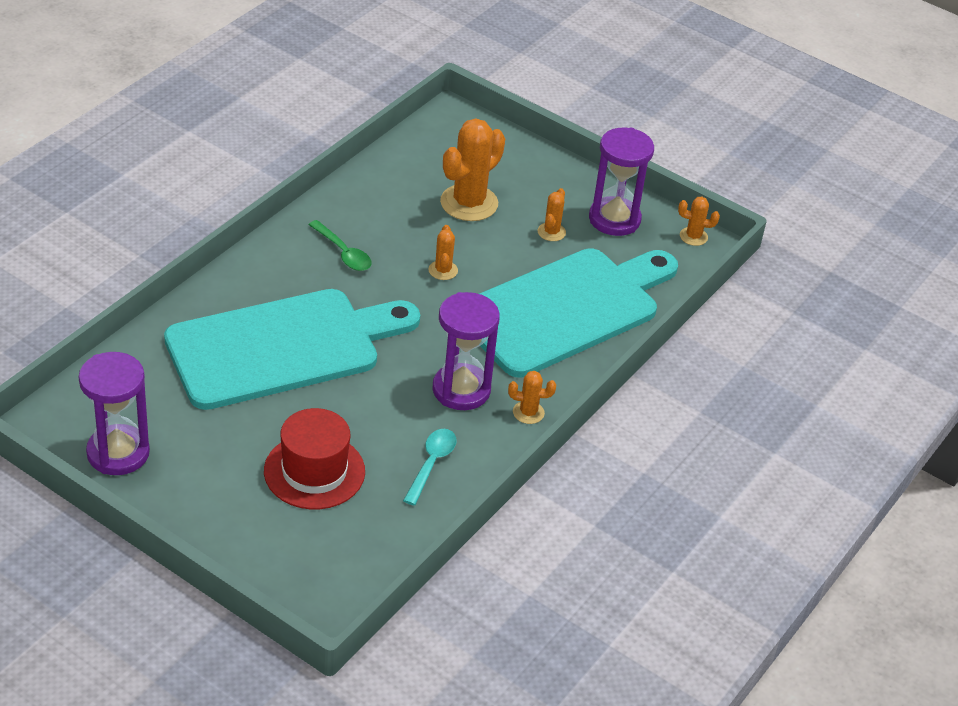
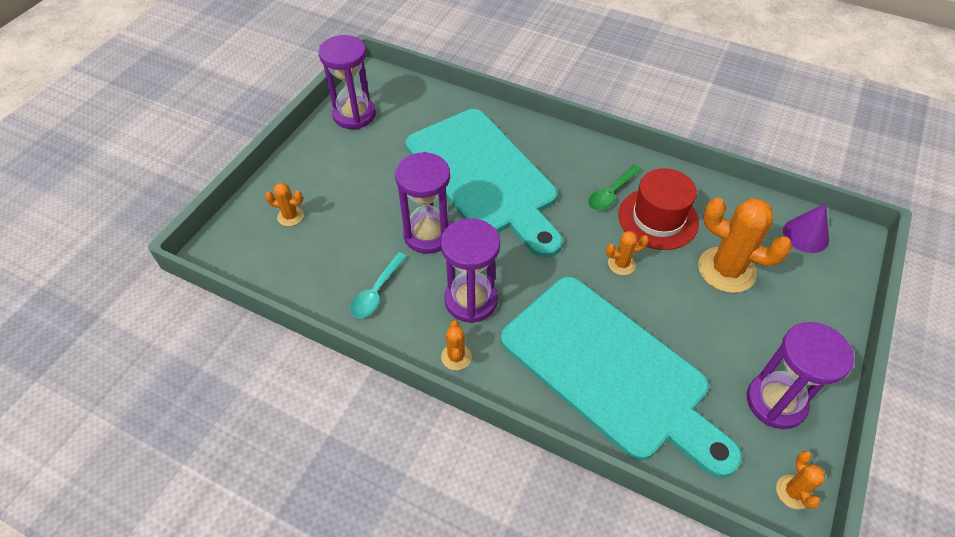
camera: 85 degrees right, 10 degrees up
(314, 471) = (355, 219): red hat -> red hat (658, 218)
(359, 410) = (428, 234): none -> purple hourglass
(431, 464) = (376, 292): turquoise spoon -> turquoise spoon turned 105 degrees clockwise
(441, 140) = (805, 235): none -> purple cone
(551, 232) = (721, 344): orange cactus -> orange cactus (290, 216)

